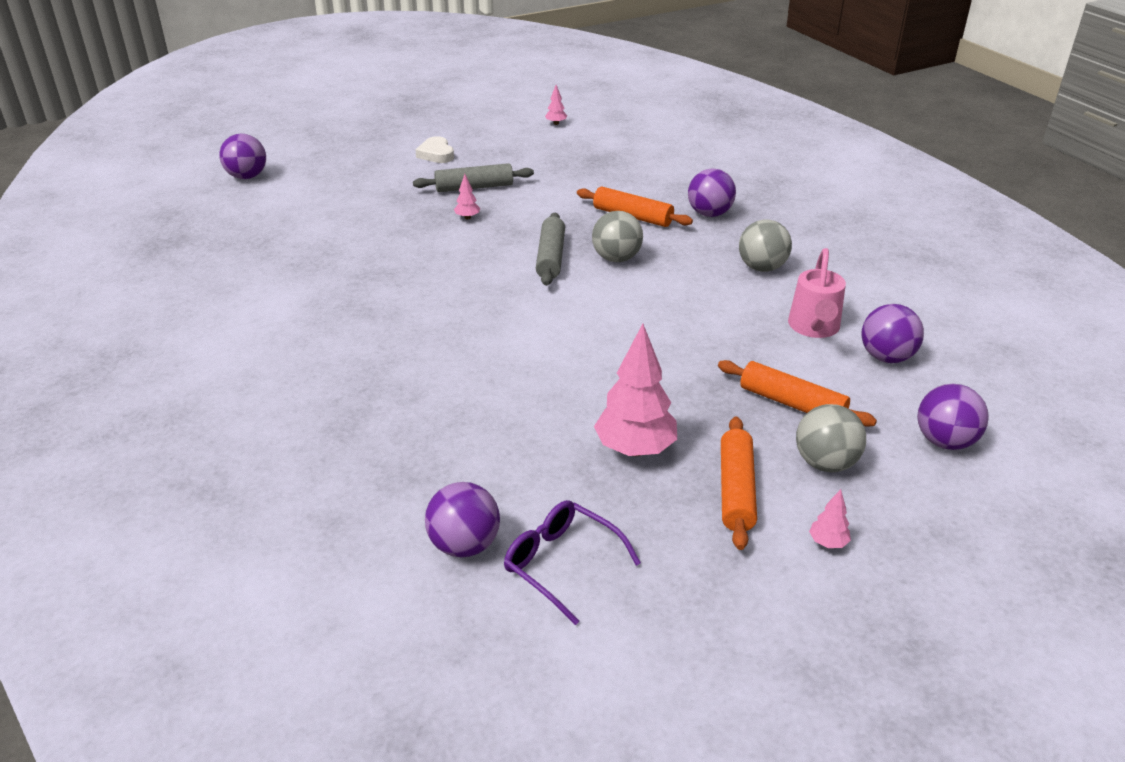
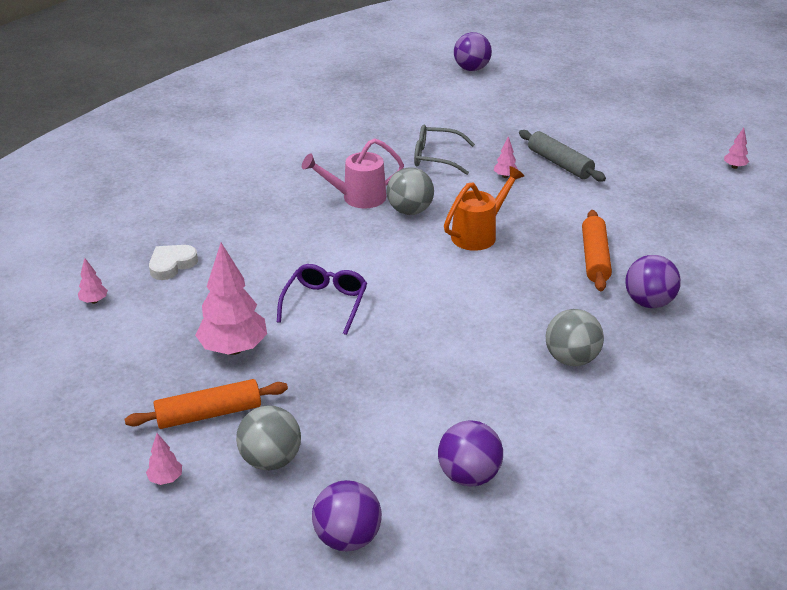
camera: 65 degrees right, 0 degrees up
(395, 241) = (437, 157): none -> grey glasses
(436, 154) = (598, 128): white heart -> white heart (172, 264)
(464, 545) = (94, 301): purple ball -> pink tree
(551, 257) = (479, 234): grey rolling pin -> orange watering can
(562, 564) = (90, 348): purple glasses -> purple glasses (325, 304)
(616, 258) = (508, 268): grey ball -> grey ball (410, 211)
(792, 403) = (347, 423): orange rolling pin -> none
(814, 328) = (485, 415): pink watering can -> pink watering can (357, 197)

